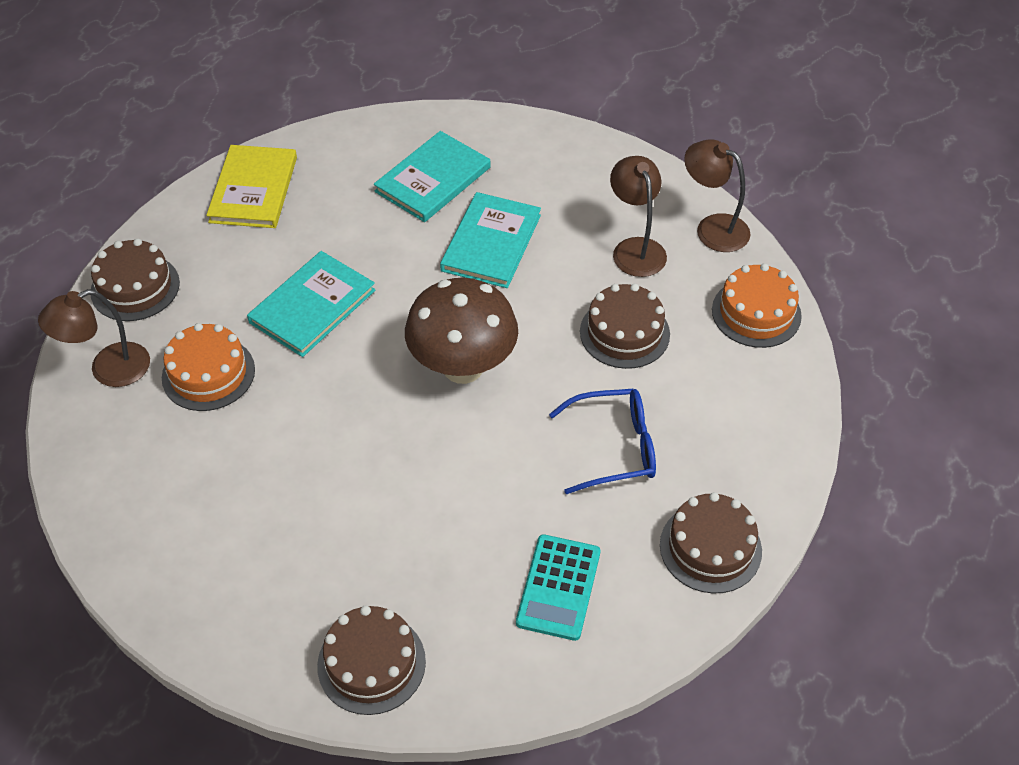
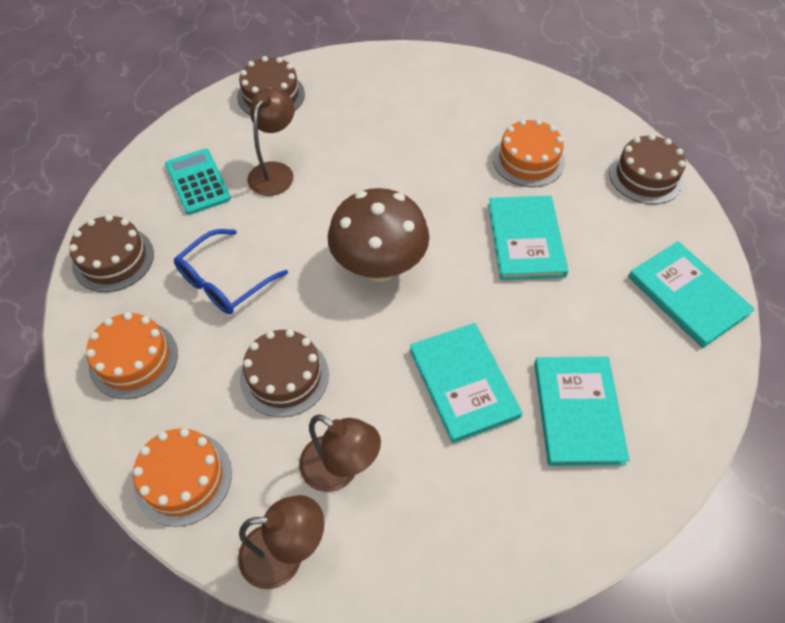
camera: 140 degrees right, 5 degrees up
(108, 370) = (584, 126): brown lamp -> brown lamp (275, 171)
(253, 189) = (687, 296): yellow book -> turquoise book
(746, 428) = (133, 359): none -> orange cake

